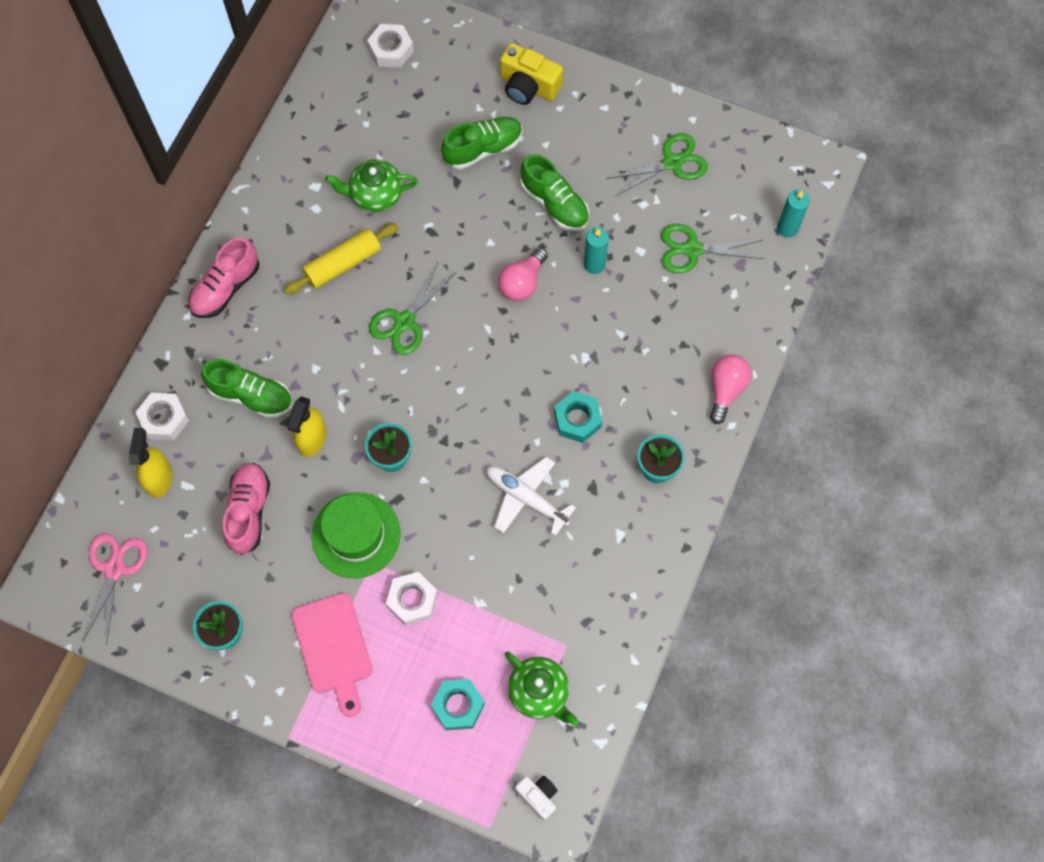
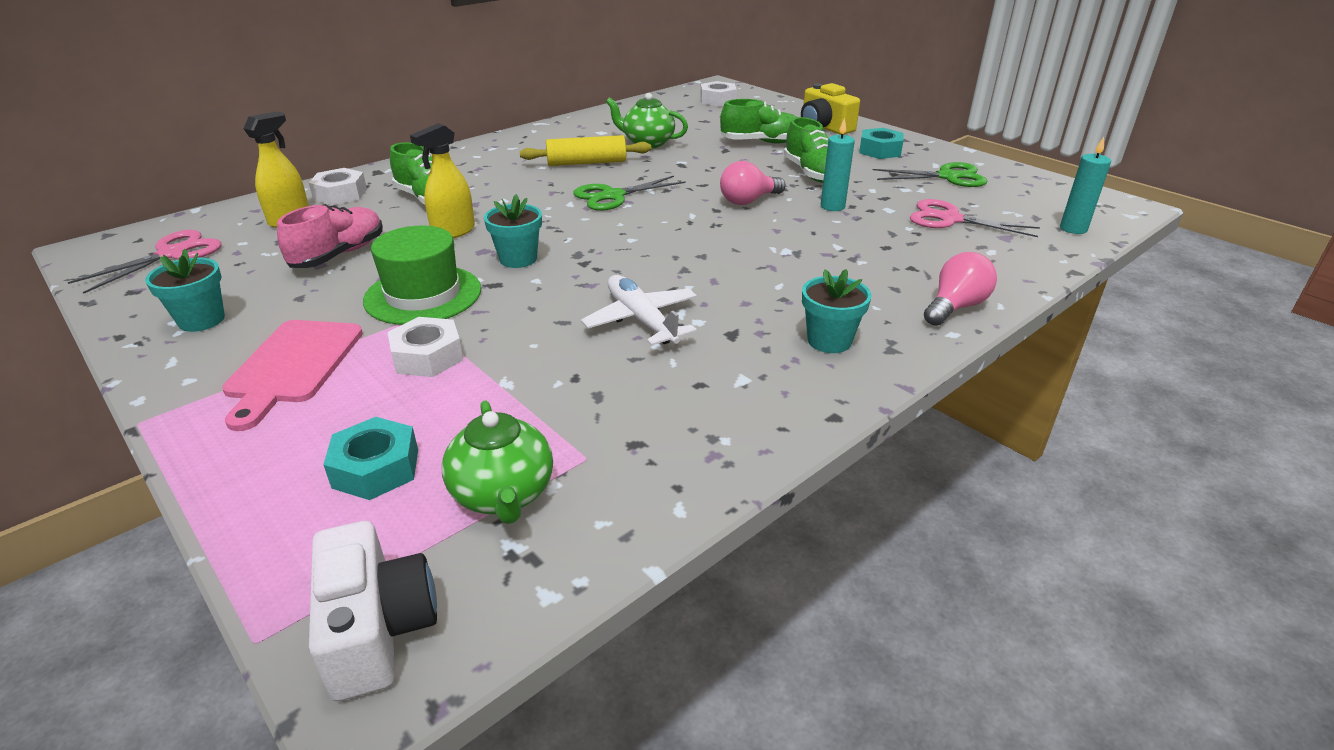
camera: 25 degrees right, 35 degrees down
(226, 288) = (476, 154): pink shoe -> none
(538, 796) = (377, 630): white camera -> white camera, size x1.66
(577, 419) = (748, 284): turquoise nut -> turquoise nut (880, 150)
(692, 249) = (950, 219): green scissors -> pink scissors

